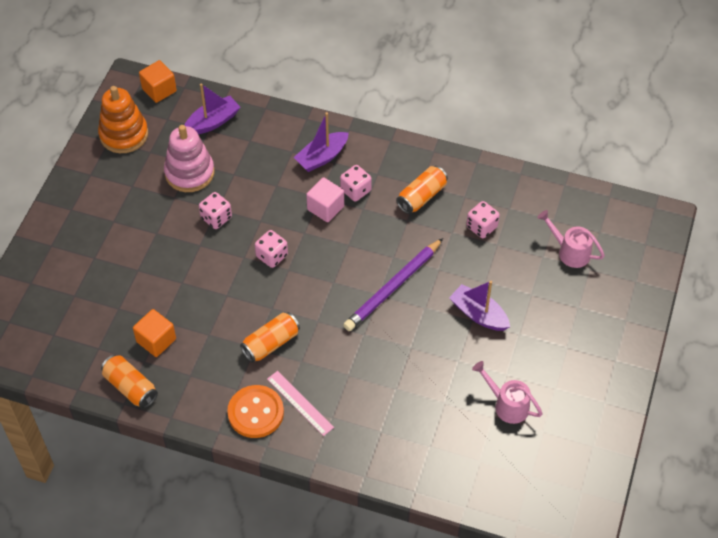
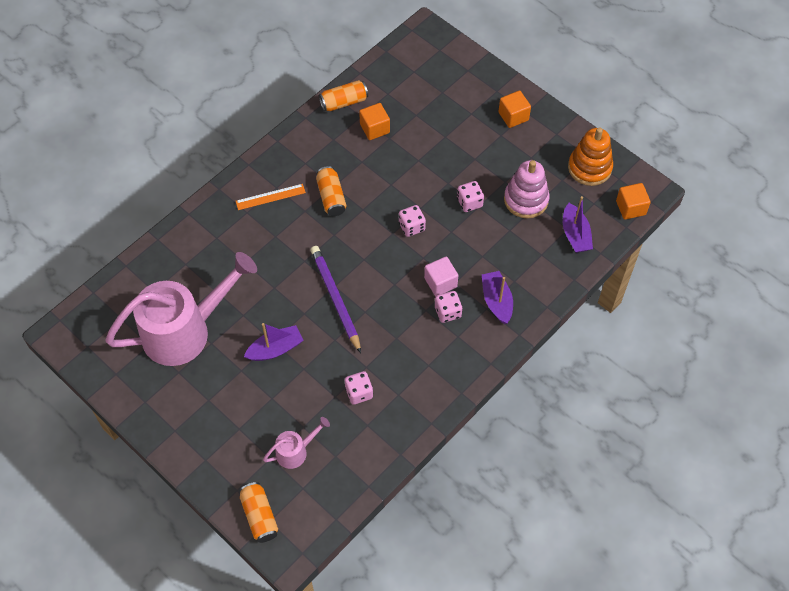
camera: 115 degrees right, 5 degrees up
(82, 218) = (513, 116): none -> orange cube
(255, 412) = (279, 167): orange button -> none
(300, 403) = (270, 197): pink ruler -> orange ruler
(422, 196) = (415, 360): orange can -> orange can (259, 516)
(507, 405) = (185, 330): pink watering can -> pink watering can, size x2.27

